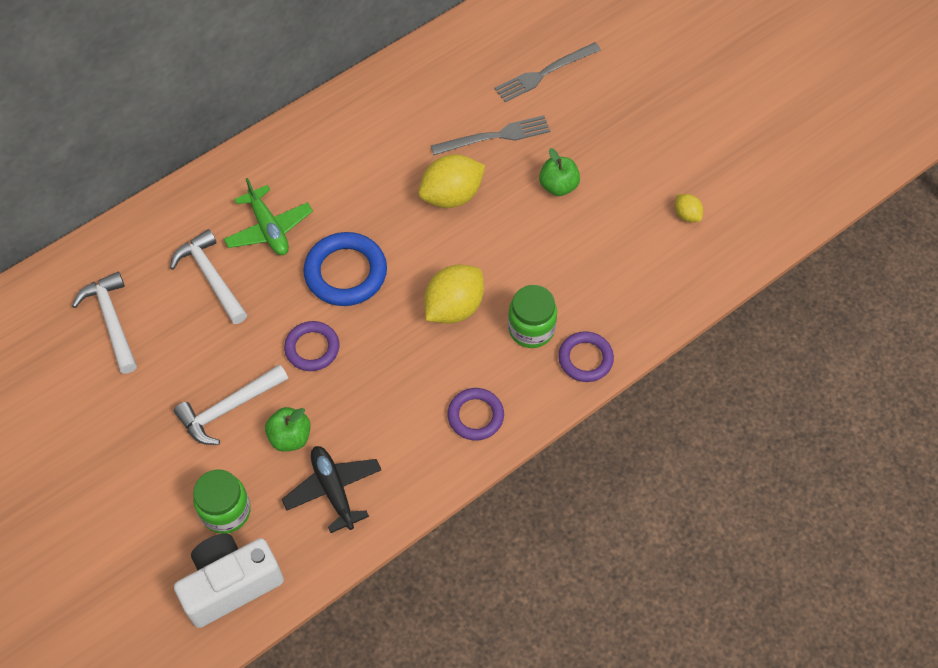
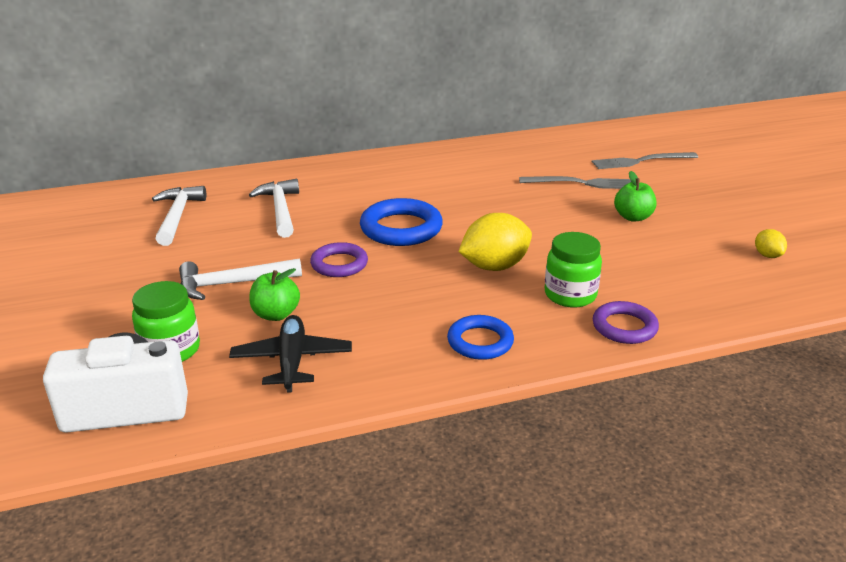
camera: 20 degrees right, 30 degrees down
(269, 229) = (349, 195): green plane -> none
(451, 195) = (525, 205): yellow lemon -> none
(475, 416) = (480, 342): purple ring -> blue ring

